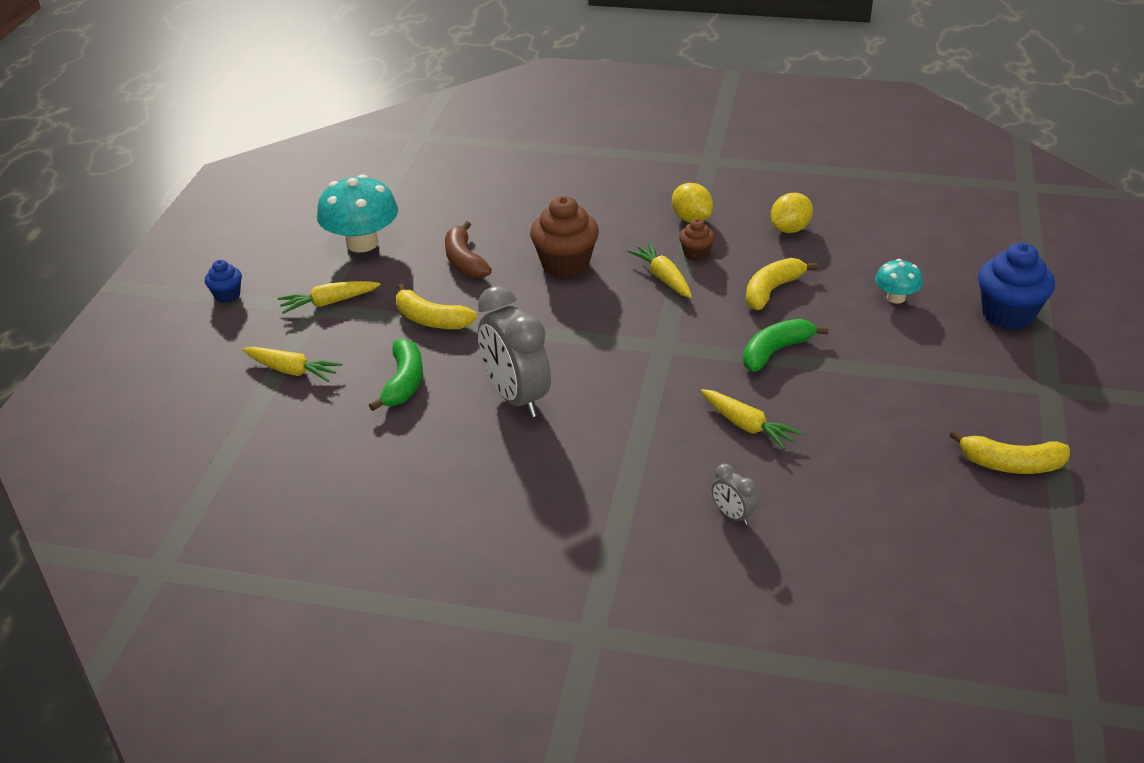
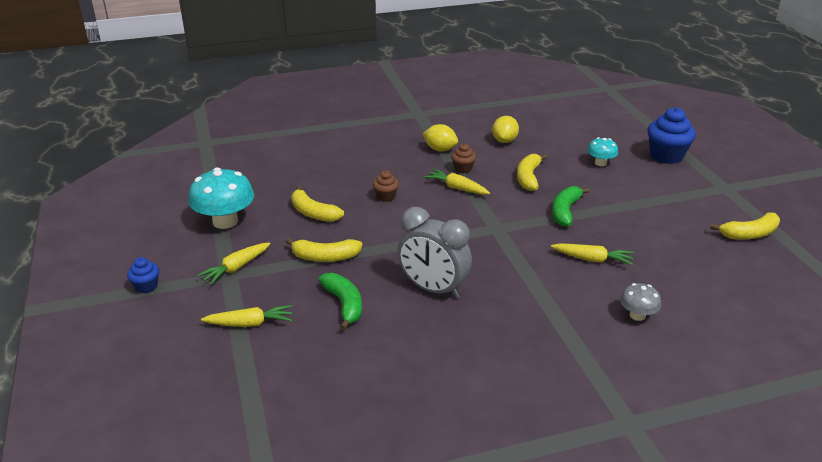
camera: 30 degrees left, 5 degrees down
(464, 261) = (313, 213): brown banana -> yellow banana
(565, 264) = (386, 197): brown cupcake -> brown cupcake, size x0.53
(732, 515) = (637, 315): grey clock -> grey mushroom

